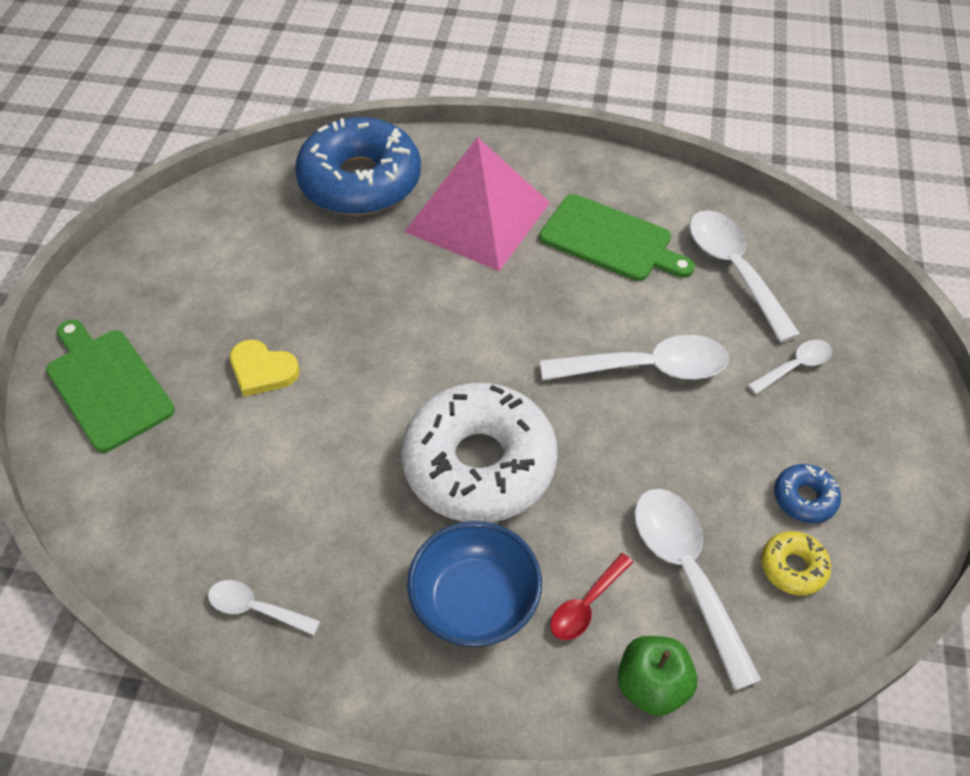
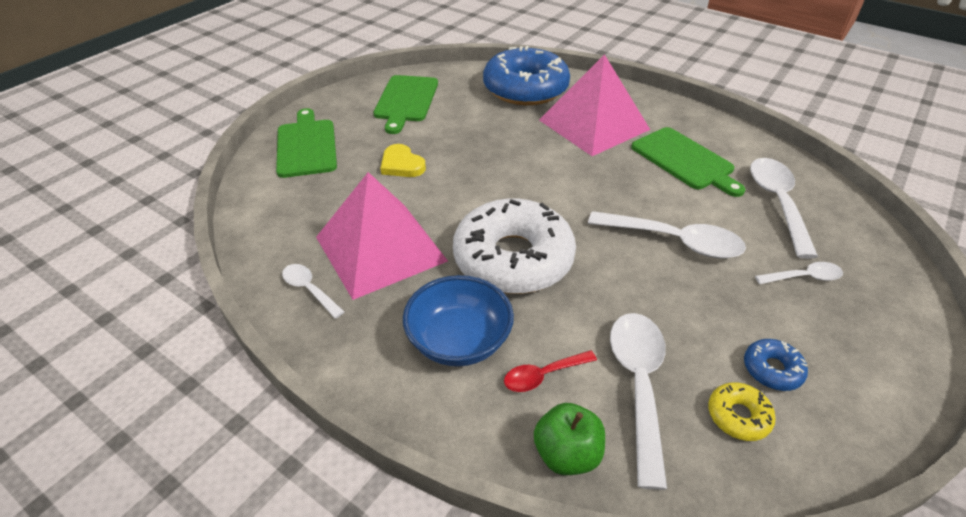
camera: 25 degrees right, 10 degrees down
(205, 256) = (406, 101): none -> green cutting board
(310, 512) = (380, 248): none -> pink pyramid

